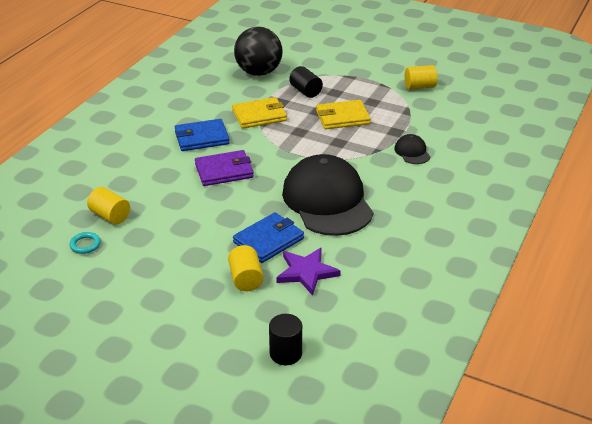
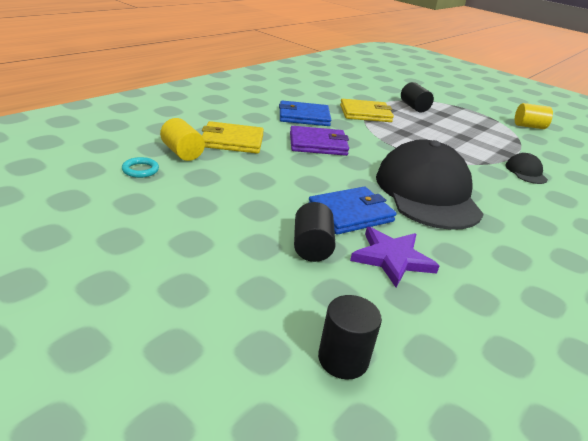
camera: 10 degrees right, 5 degrees down
(246, 279) = (311, 247): yellow cylinder -> black cylinder
(259, 72) = (372, 88): black ball -> none
(342, 117) = (449, 131): yellow wallet -> yellow wallet (232, 141)

